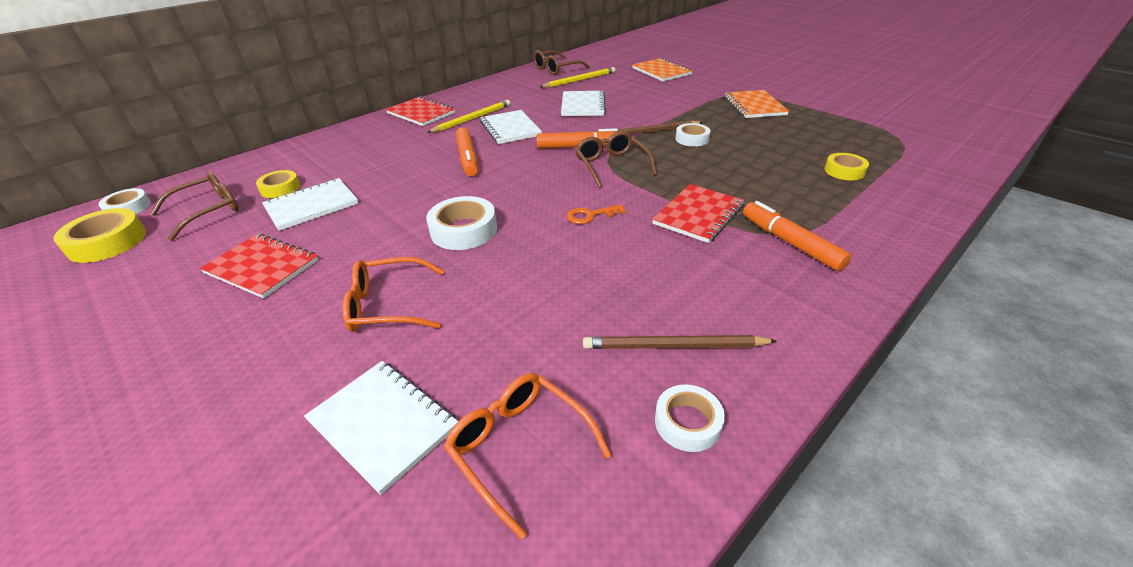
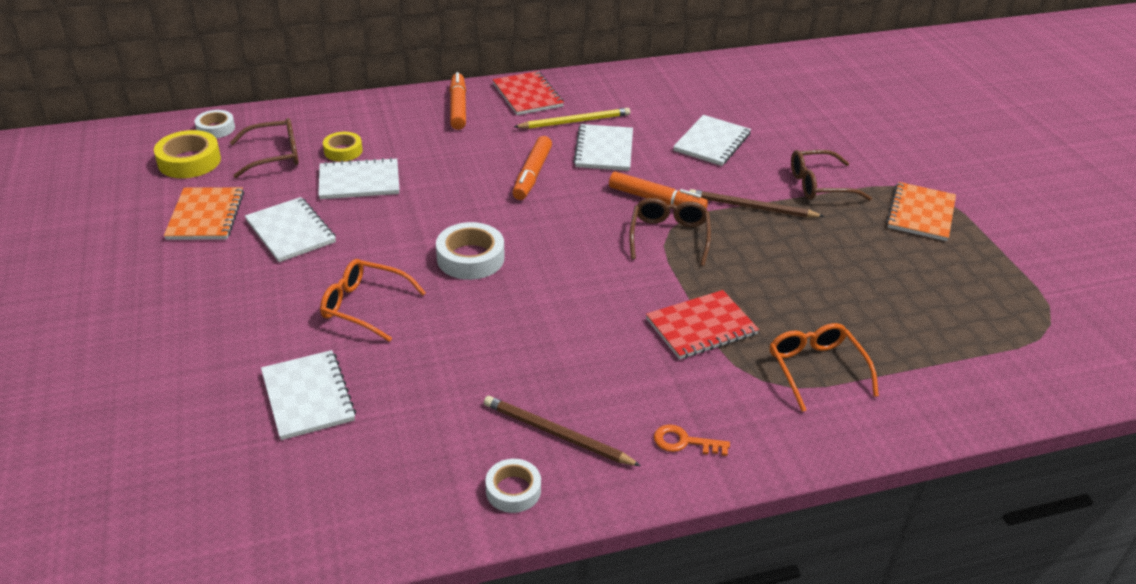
camera: 25 degrees right, 0 degrees up
(262, 267) = (290, 231): red notebook -> white notebook
(520, 448) = (385, 452): orange glasses -> orange glasses (816, 369)
(556, 69) = (730, 73): brown glasses -> brown glasses (819, 185)
(580, 80) = (743, 101): yellow pencil -> none
(590, 215) = (596, 287): orange key -> orange key (684, 442)
(661, 71) = (860, 119): orange notebook -> orange notebook (205, 216)
(692, 139) = (791, 234): white tape -> none
(790, 243) = (760, 391): orange marker -> orange marker (458, 107)
(844, 171) = (921, 339): yellow tape -> none

